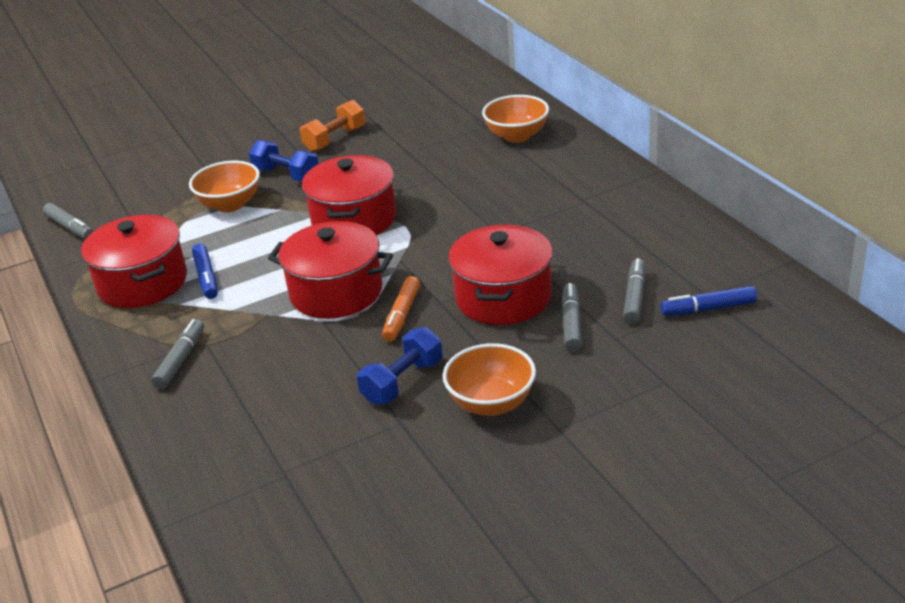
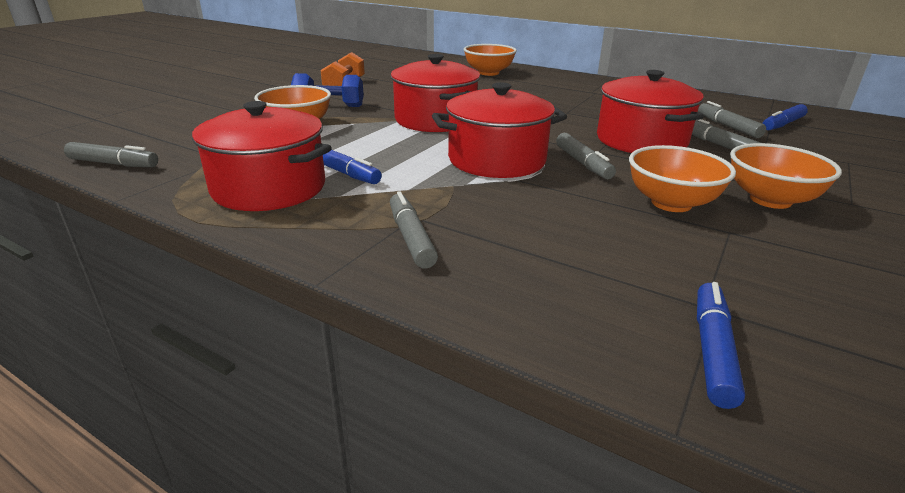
camera: 35 degrees left, 5 degrees down
(241, 498) = (712, 350): none -> blue marker
(402, 315) = (583, 163): orange marker -> grey marker
(402, 382) = (671, 203): blue dumbbell -> orange bowl

